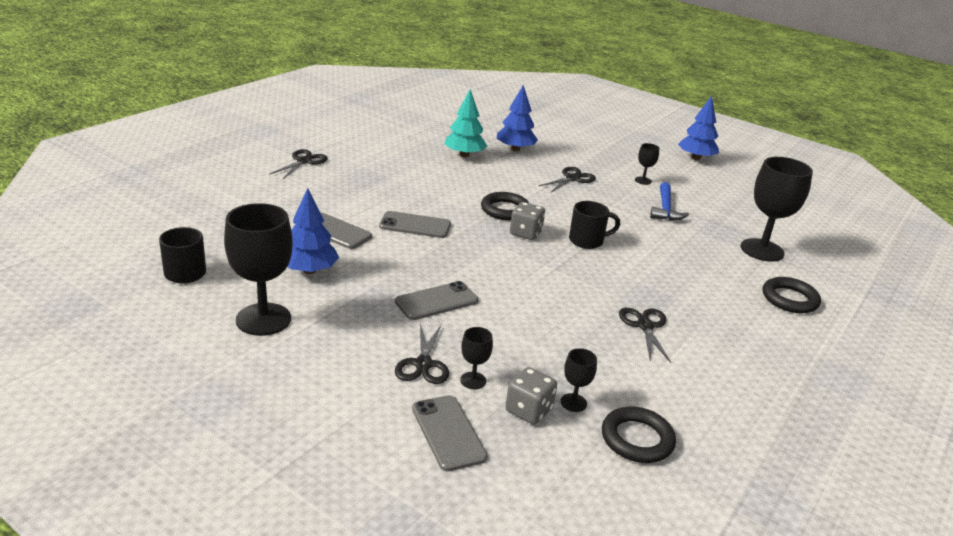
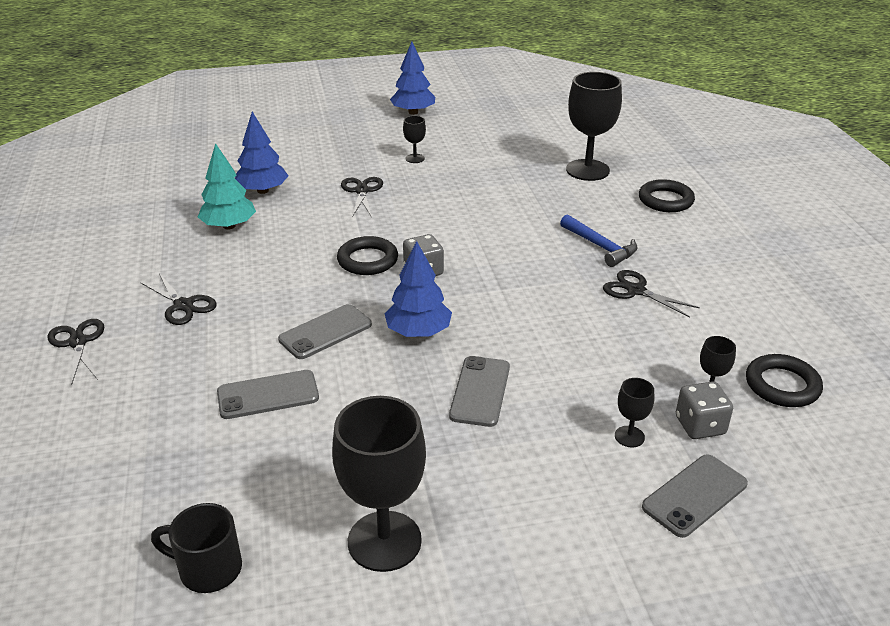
camera: 45 degrees left, 5 degrees up
(309, 270) = (324, 455): blue tree -> blue tree (418, 332)
(423, 364) = (576, 456): black scissors -> black scissors (183, 305)
(448, 433) = (694, 495): grey phone -> grey phone turned 60 degrees counterclockwise
(587, 241) = (477, 244): black mug -> none
(665, 209) = (474, 175): blue hammer -> blue hammer (600, 246)

